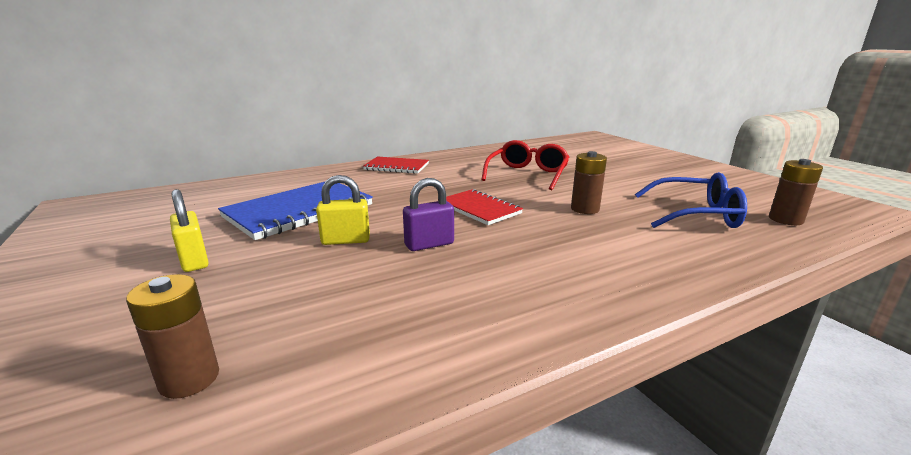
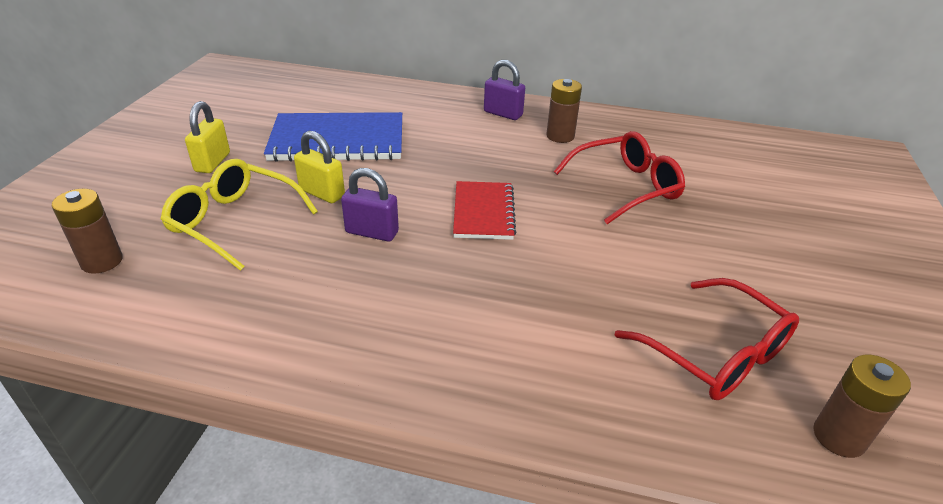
camera: 40 degrees right, 15 degrees up
(297, 285) = (234, 221): none -> yellow glasses
(396, 167) = (503, 114): red notebook -> purple padlock
(585, 209) = (592, 270): brown battery -> brown battery (560, 136)
(696, 215) = (716, 353): blue glasses -> red glasses

